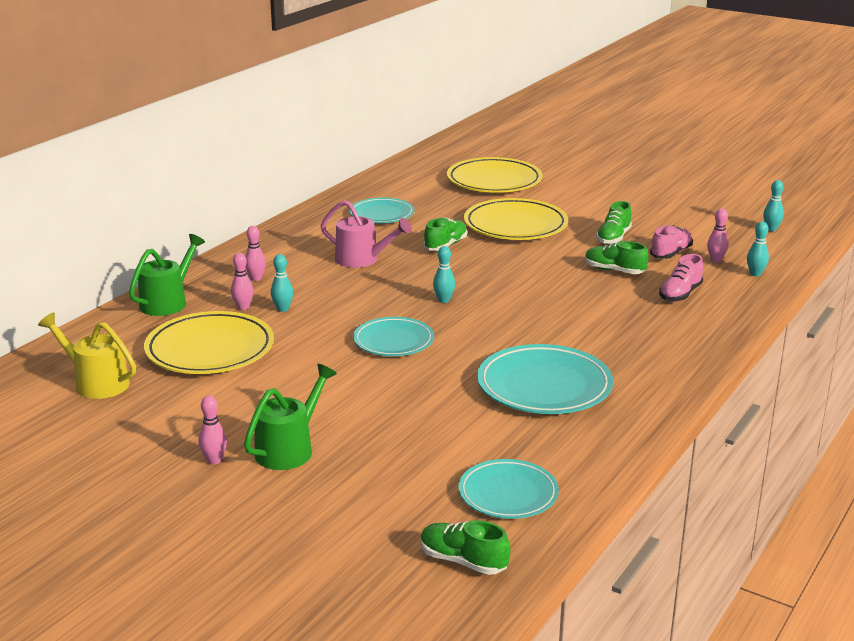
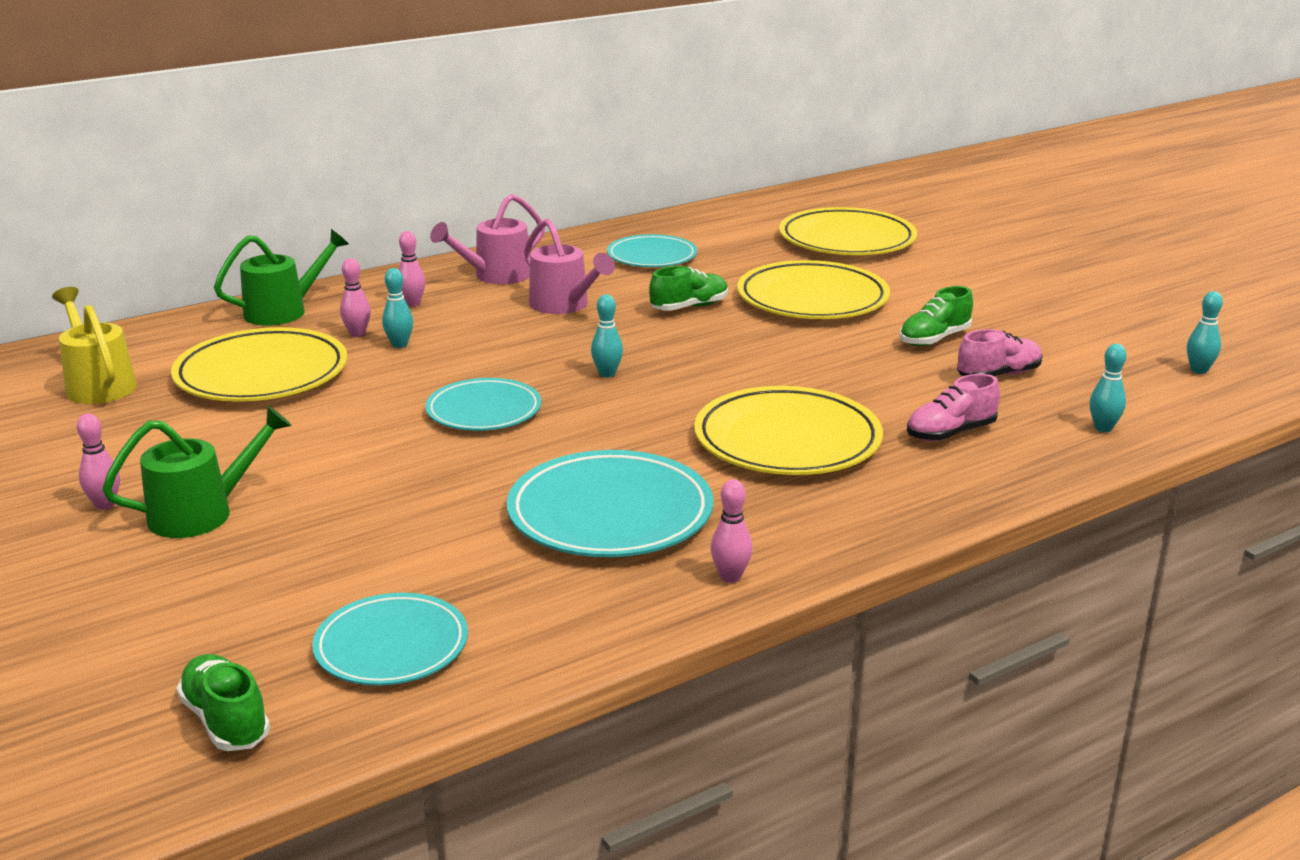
camera: 25 degrees right, 0 degrees up
(291, 248) = (495, 276): none -> pink watering can
(596, 319) = (787, 440): none -> yellow plate
(614, 271) = (886, 382): green shoe -> none
(716, 260) = (1060, 397): pink bowling pin -> pink bowling pin (730, 577)

